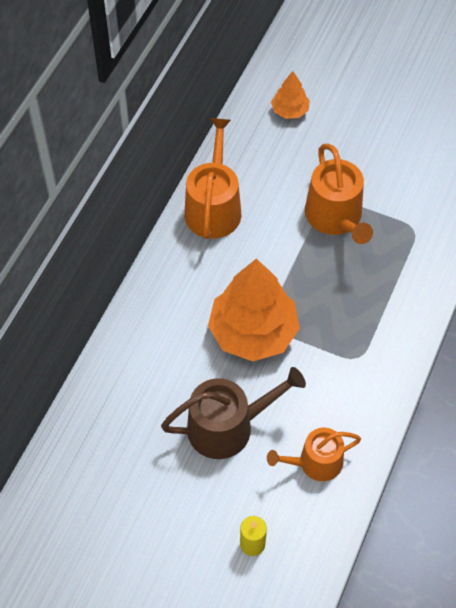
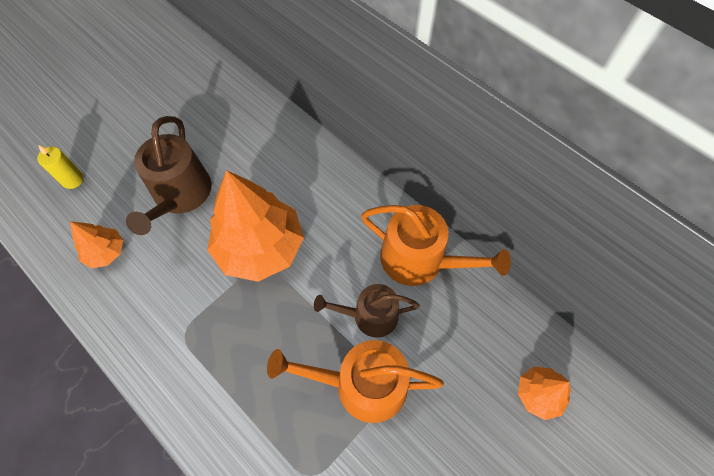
camera: 110 degrees right, 5 degrees up
(279, 228) = (370, 316): none -> brown watering can
(315, 463) = (106, 252): orange watering can -> orange tree

